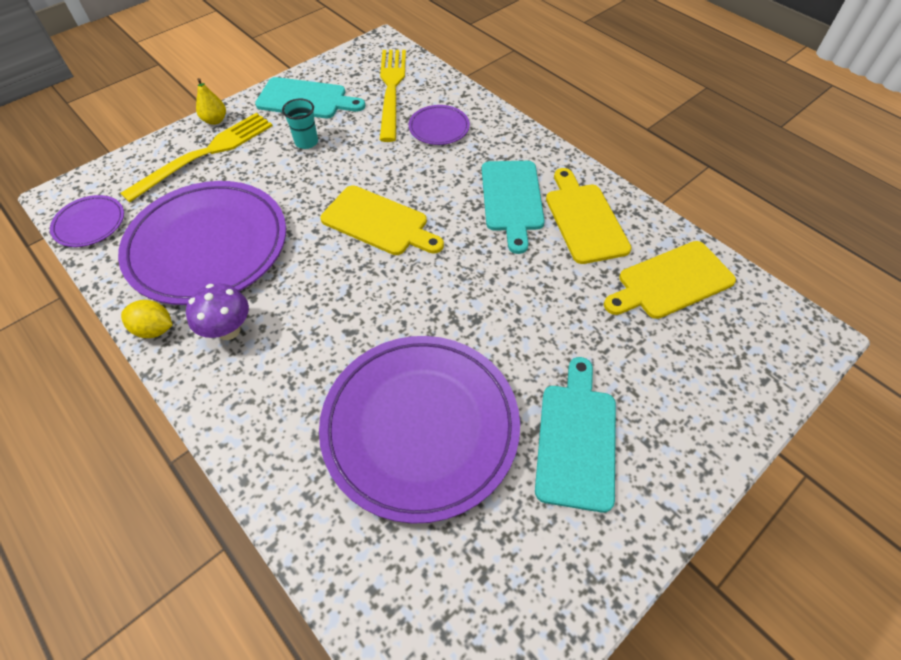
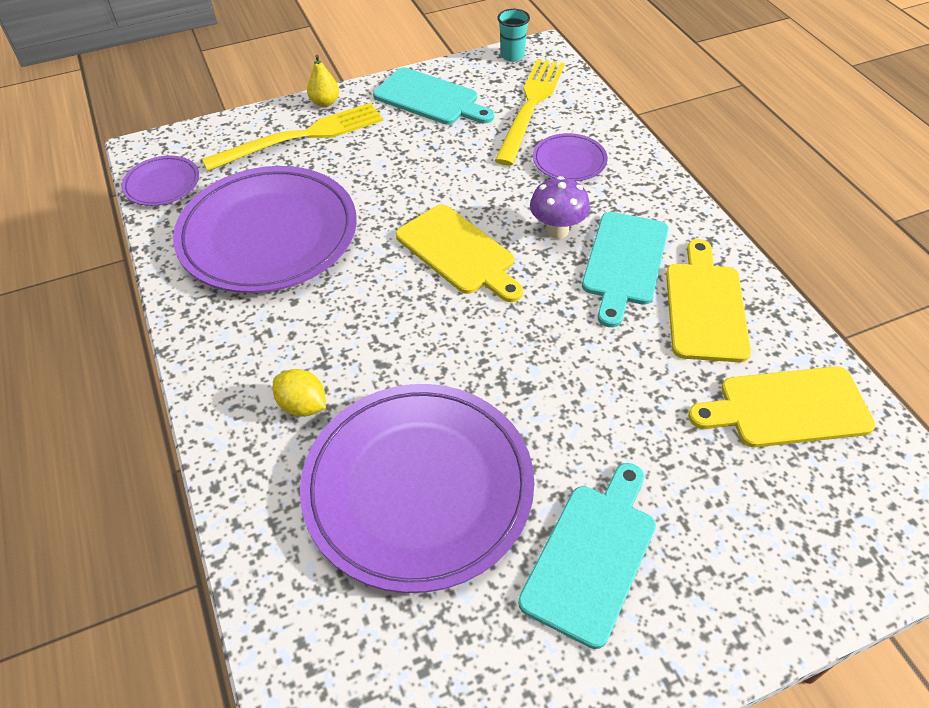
camera: 20 degrees right, 5 degrees down
(155, 329) = (185, 307): yellow lemon -> yellow lemon (303, 405)
(229, 330) = (257, 328): purple mushroom -> purple mushroom (557, 230)
(306, 142) = (413, 146): turquoise cup -> turquoise cup (512, 55)

